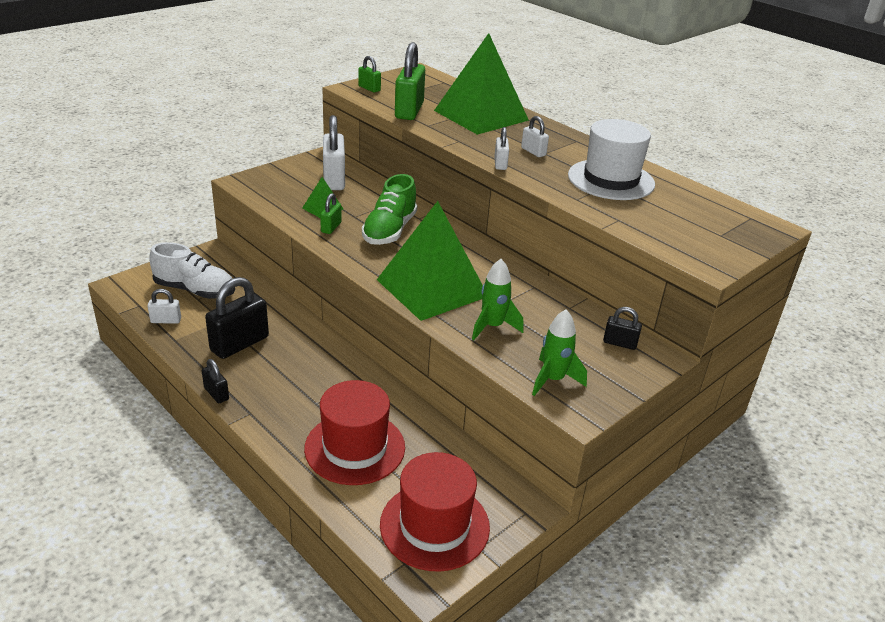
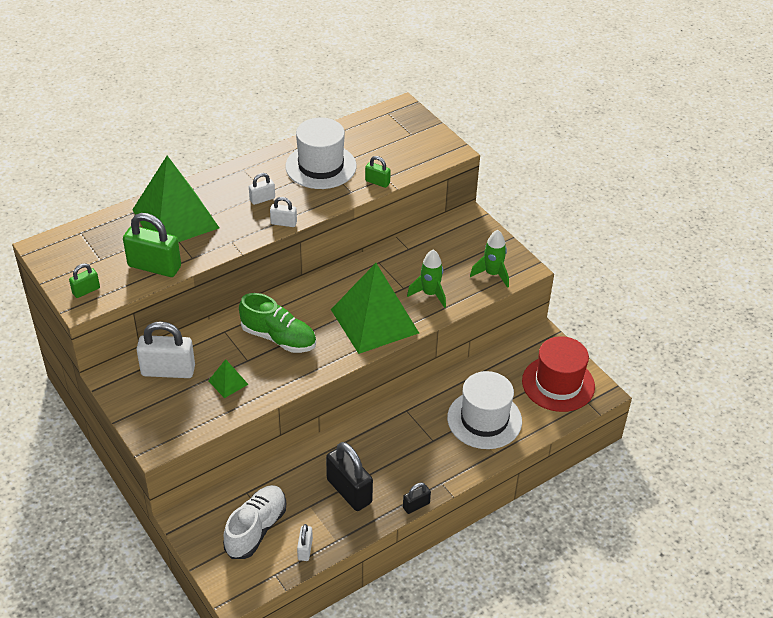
camera: 80 degrees left, 10 degrees up
(331, 227) = (266, 378): green padlock -> green padlock (377, 182)
(355, 448) = (484, 419): red hat -> white hat
(619, 343) = (454, 233): black padlock -> none

